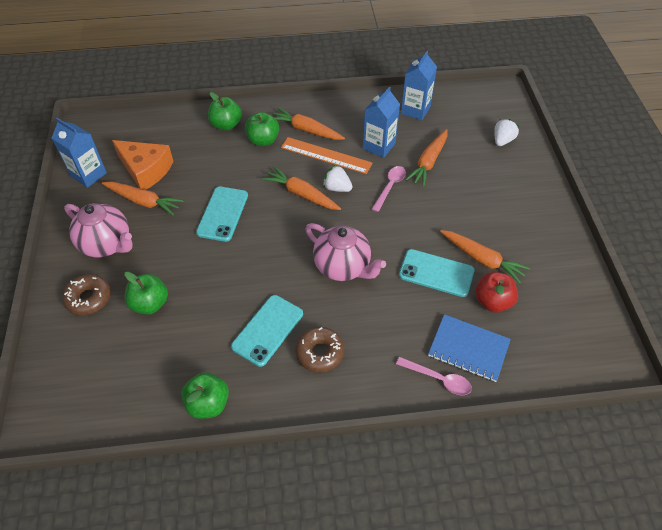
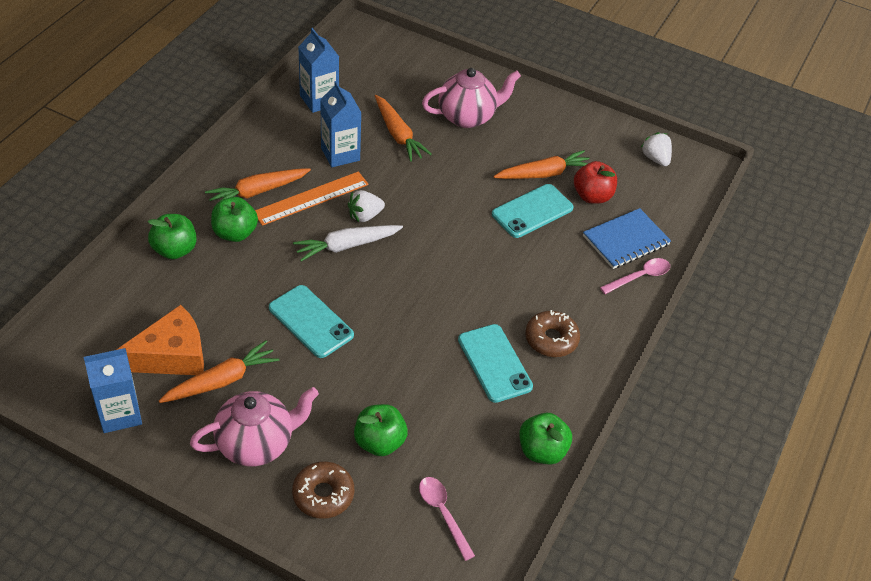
camera: 60 degrees left, 5 degrees down
(301, 194) = (346, 246): orange carrot -> white carrot
(343, 267) = (468, 268): pink teapot -> pink teapot (467, 117)
(390, 187) = (402, 179): pink spoon -> pink spoon (443, 514)
(502, 140) = (422, 72): white strawberry -> white strawberry (655, 159)

